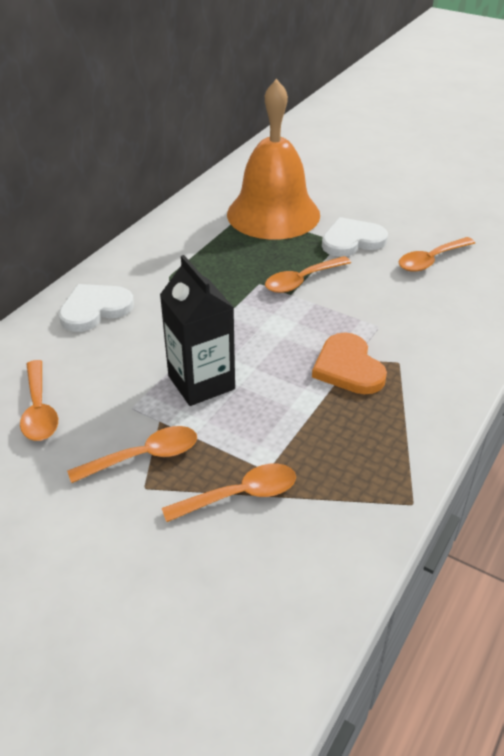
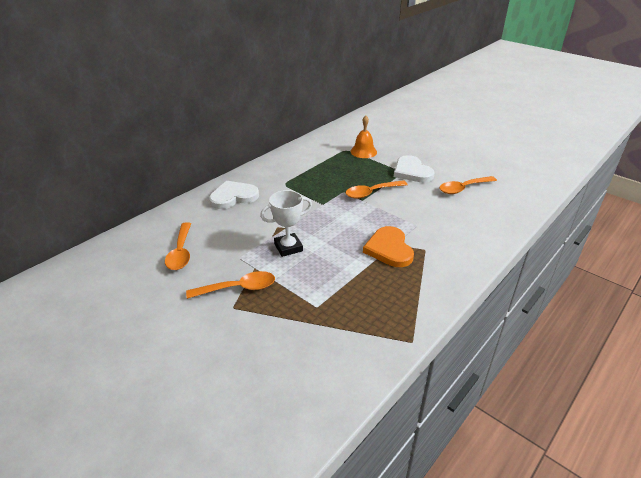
camera: 10 degrees right, 5 degrees down
(201, 382) = (288, 247): black carton -> white trophy
(240, 495) = (294, 320): orange spoon -> none
(273, 214) = (363, 151): orange bell -> orange bell, size x0.44
(352, 240) = (412, 171): white heart -> white heart turned 105 degrees counterclockwise

